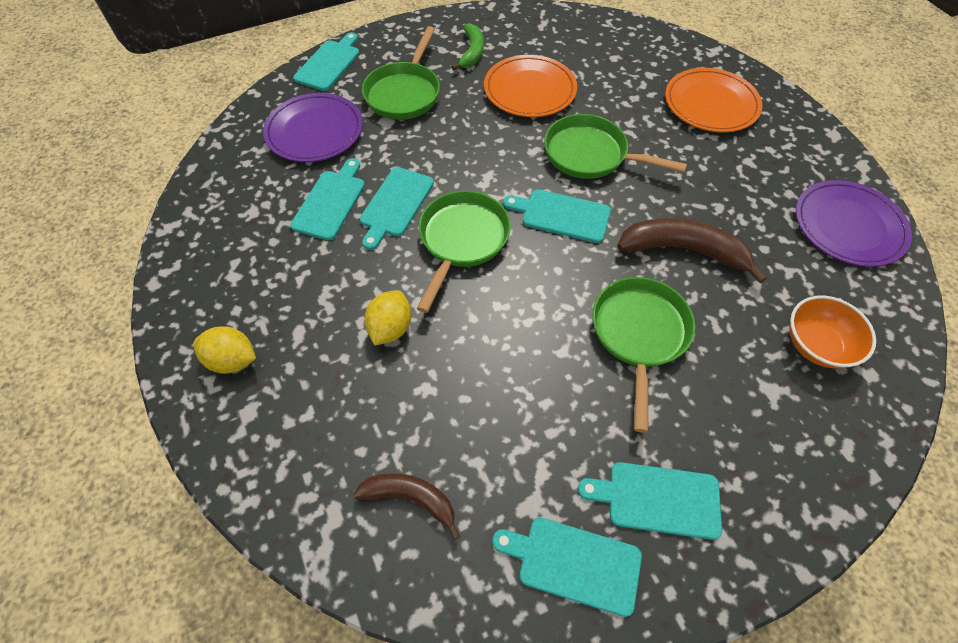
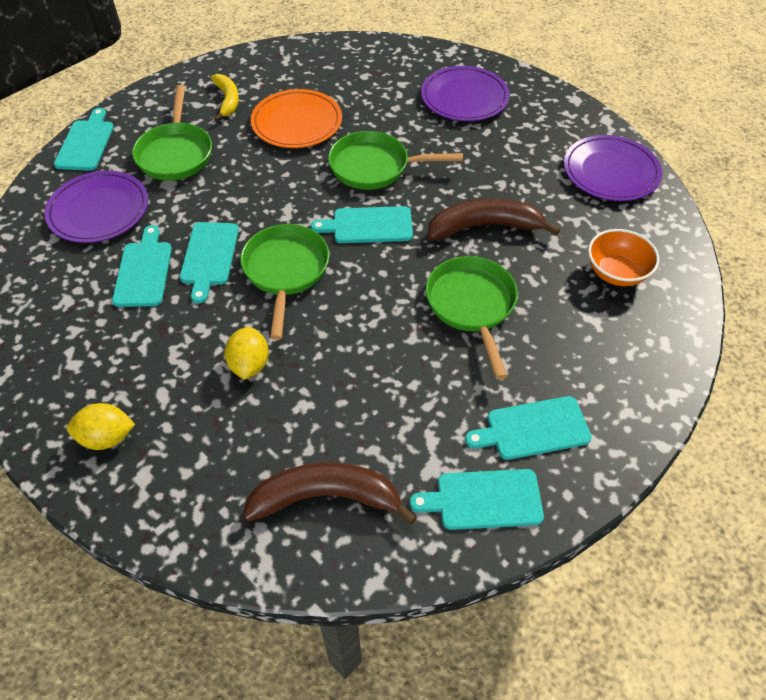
camera: 20 degrees left, 5 degrees down
(410, 498) = (326, 497): brown banana -> brown banana, size x1.59
(472, 52) = (227, 100): green banana -> yellow banana
(710, 104) = (464, 98): orange plate -> purple plate

